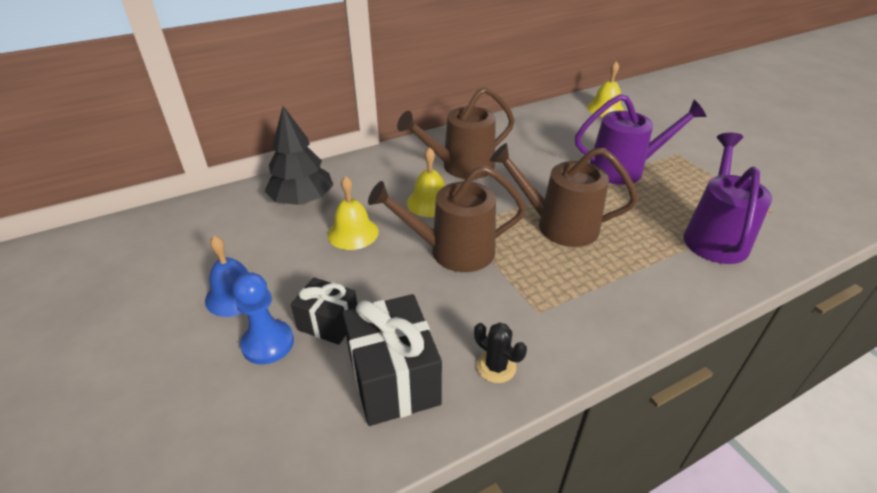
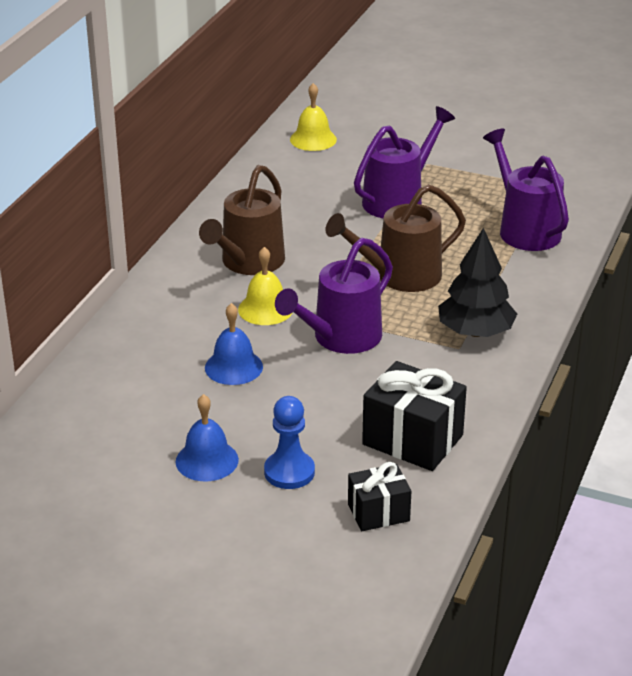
camera: 40 degrees left, 5 degrees down
(302, 200) = (138, 365): black tree -> black tree (475, 332)
(328, 323) = (315, 436): black gift -> black gift (378, 512)
(353, 233) = (233, 367): yellow bell -> blue bell
(452, 251) = (340, 338): brown watering can -> purple watering can
(496, 367) = (471, 396): black cactus -> none

